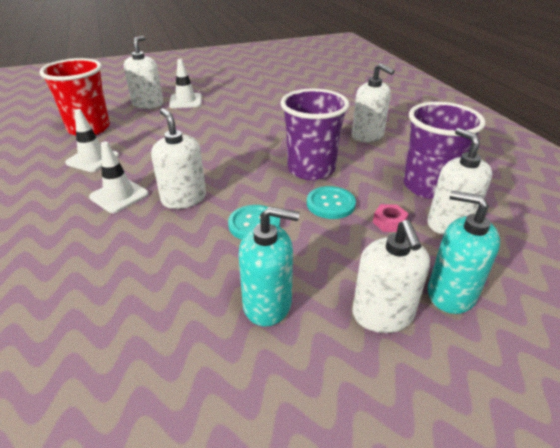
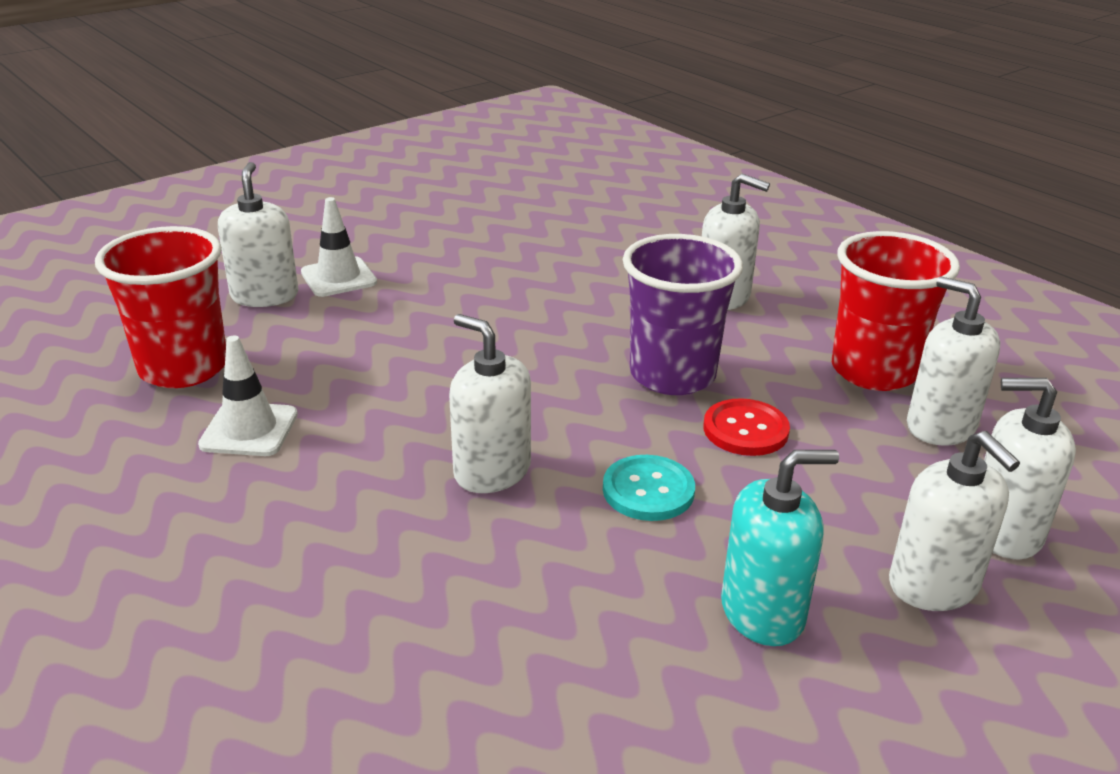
camera: 20 degrees left, 5 degrees down
(119, 196) = (366, 490): white traffic cone -> none
(330, 204) = (745, 430): turquoise button -> red button
(389, 222) = (853, 442): pink nut -> none
(428, 186) = (873, 371): purple cup -> red cup
(451, 293) = (1003, 531): turquoise soap dispenser -> white soap dispenser

